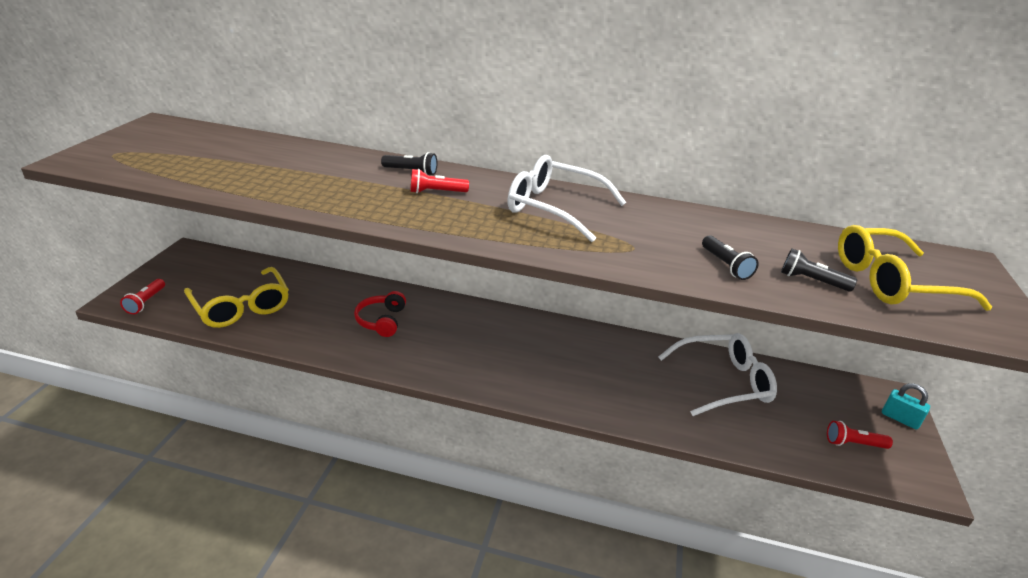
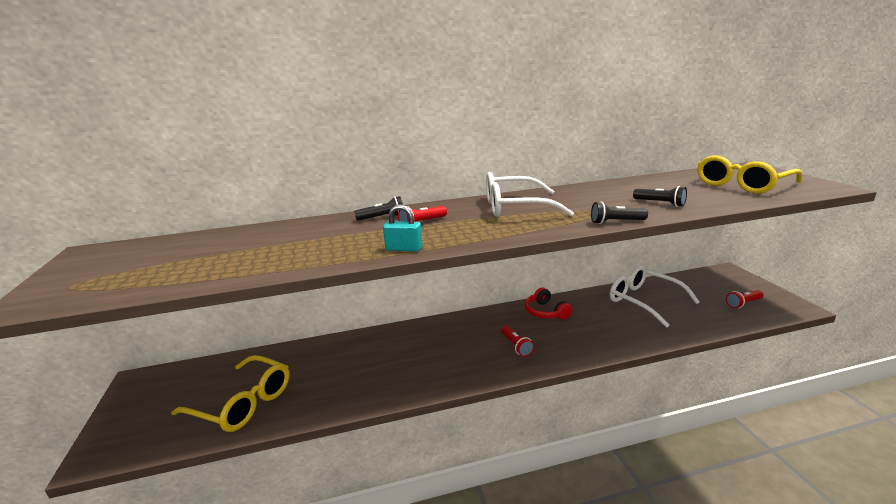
camera: 25 degrees left, 10 degrees down
(146, 302) = (131, 443): red flashlight -> red flashlight (516, 346)
(381, 321) = (382, 360): red headphones -> red headphones (545, 312)
(723, 382) = (644, 301): white glasses -> white glasses turned 90 degrees counterclockwise
(811, 281) = (711, 196): black flashlight -> black flashlight (616, 222)
(900, 419) = (744, 281): turquoise padlock -> turquoise padlock (404, 249)

